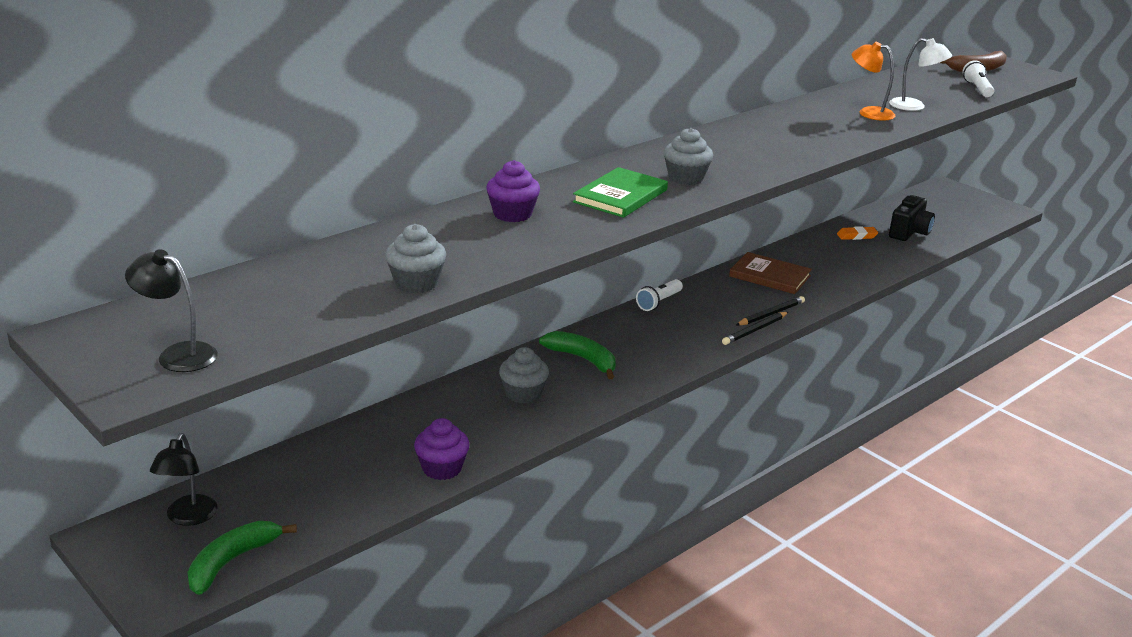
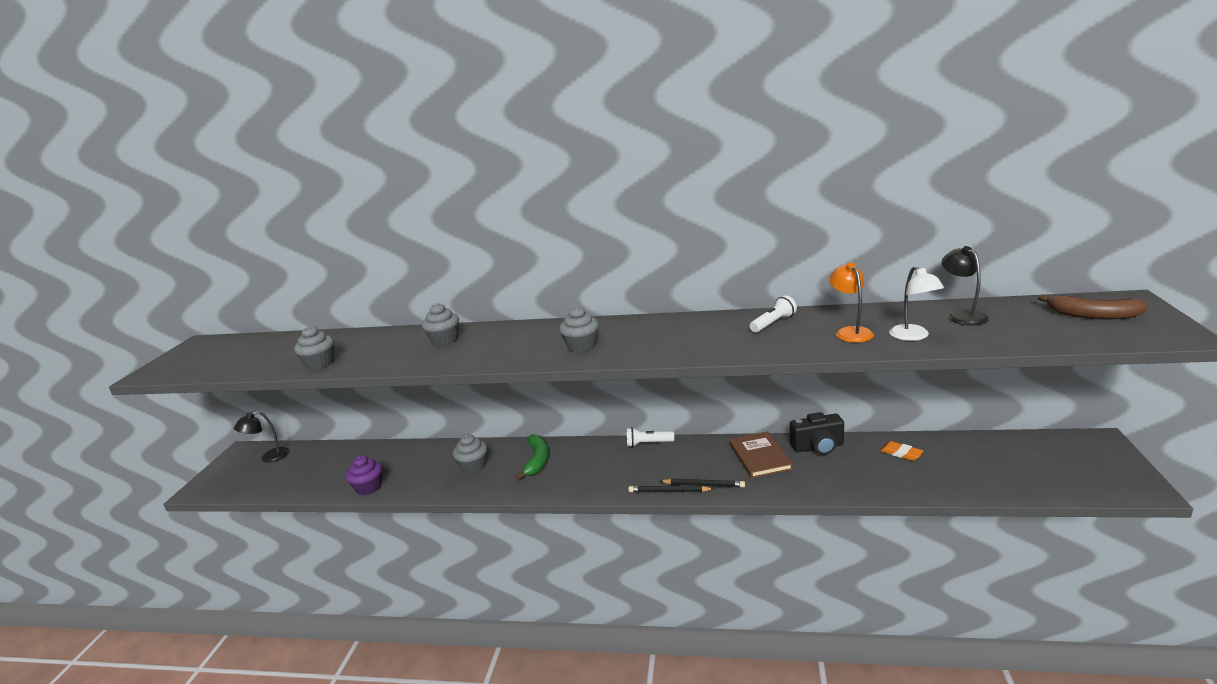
camera: 55 degrees right, 5 degrees down
(177, 354) = (191, 364): black lamp -> black lamp (962, 315)
(231, 562) = (240, 486): green banana -> none
(512, 214) = (444, 340): purple cupcake -> grey cupcake
(620, 196) = (517, 346): green book -> none
(909, 232) = (964, 469): black camera -> black camera (818, 447)
(977, 89) = (1038, 334): white flashlight -> white flashlight (773, 323)

